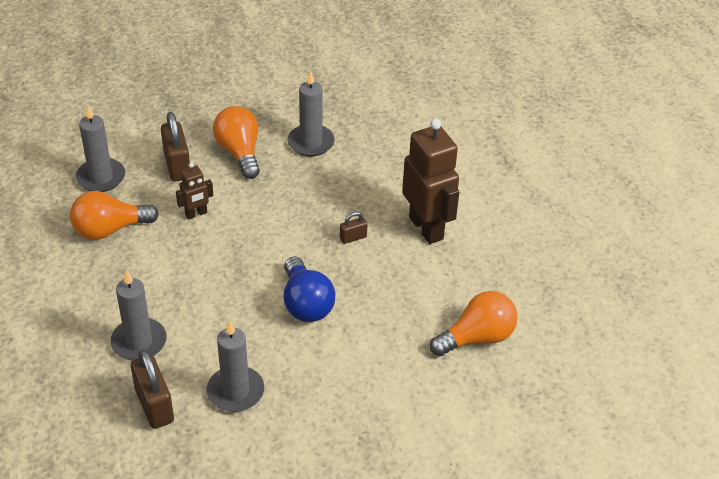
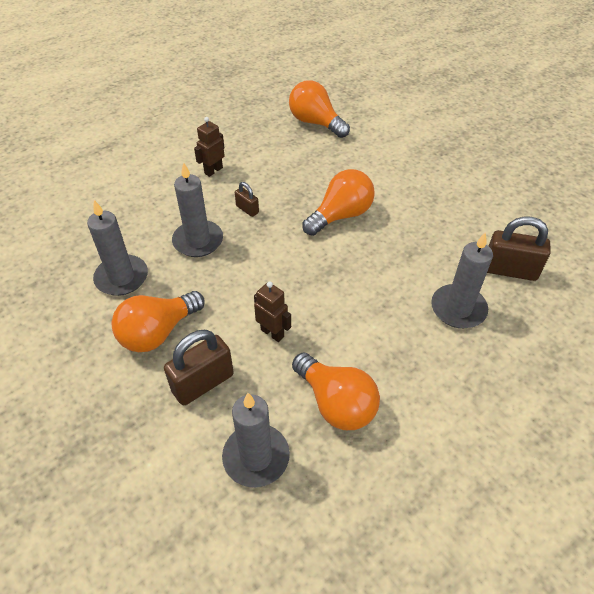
camera: 110 degrees left, 5 degrees up
(154, 405) = (509, 270): brown padlock -> brown padlock turned 60 degrees clockwise
(235, 391) = (457, 227): grey candle -> grey candle (198, 241)
(306, 303) = (340, 215): blue light bulb -> orange light bulb
(426, 228) = (213, 170): brown robot -> brown robot, size x0.49

